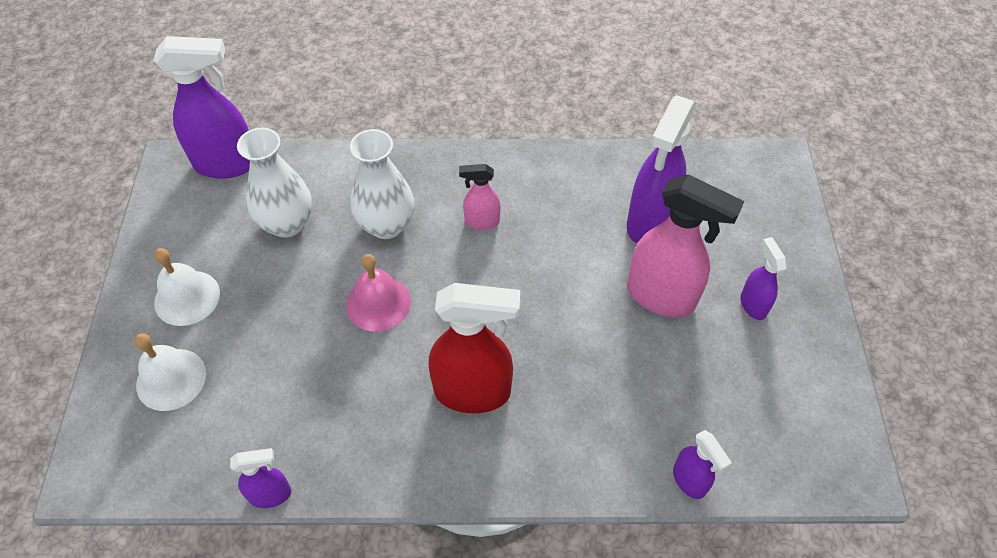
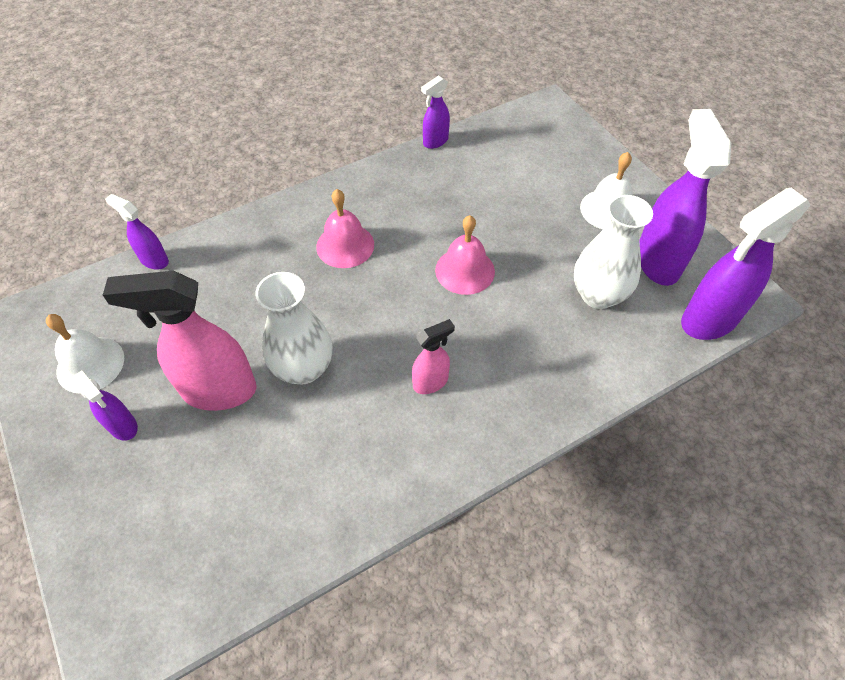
camera: 150 degrees right, 0 degrees up
(171, 379) = (559, 164): white bell -> white bell (90, 364)
(386, 225) = (514, 335): white vase -> white vase (303, 368)
(473, 392) = (345, 245): red spray bottle -> pink bell
(649, 222) = (258, 468): purple spray bottle -> purple spray bottle (657, 261)

